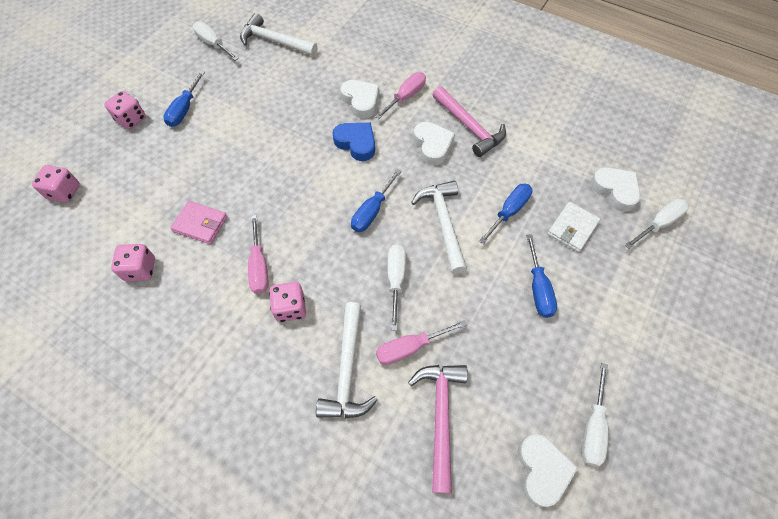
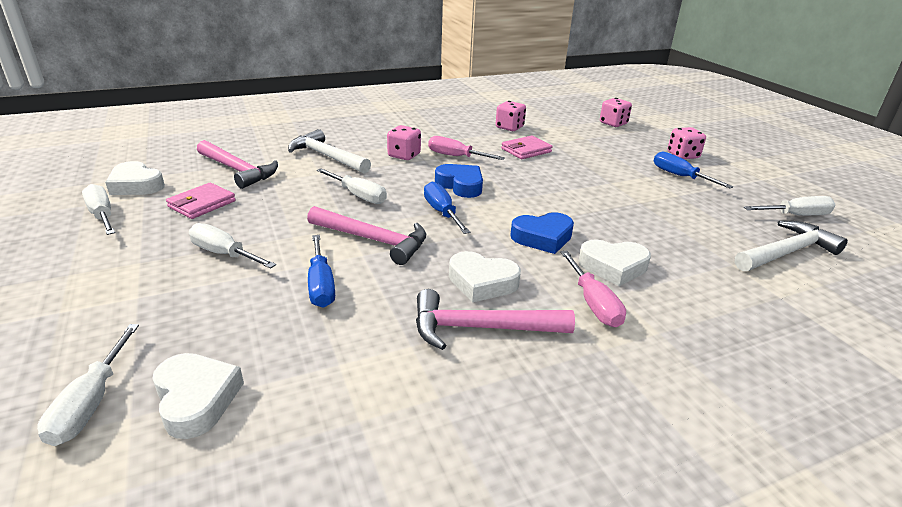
camera: 125 degrees right, 30 degrees down
(317, 227) = (460, 185): none -> blue heart
(410, 347) = (298, 179): pink screwdriver -> none
(443, 223) = (373, 240): white hammer -> pink hammer
(510, 375) = (202, 204): none -> pink wallet
(538, 288) = (224, 254): blue screwdriver -> white screwdriver
(572, 228) = (228, 317): white wallet -> none
(614, 191) = (196, 399): white heart -> white heart turned 120 degrees counterclockwise

